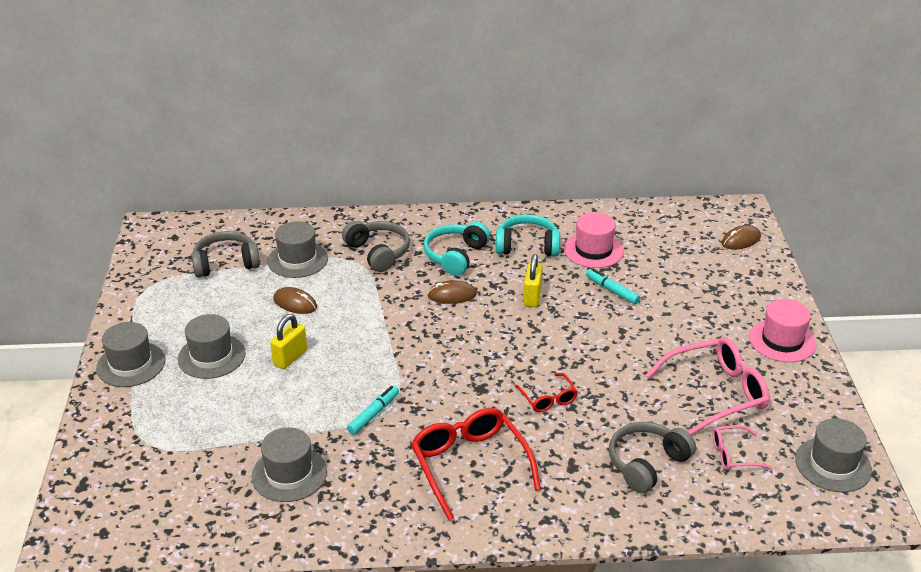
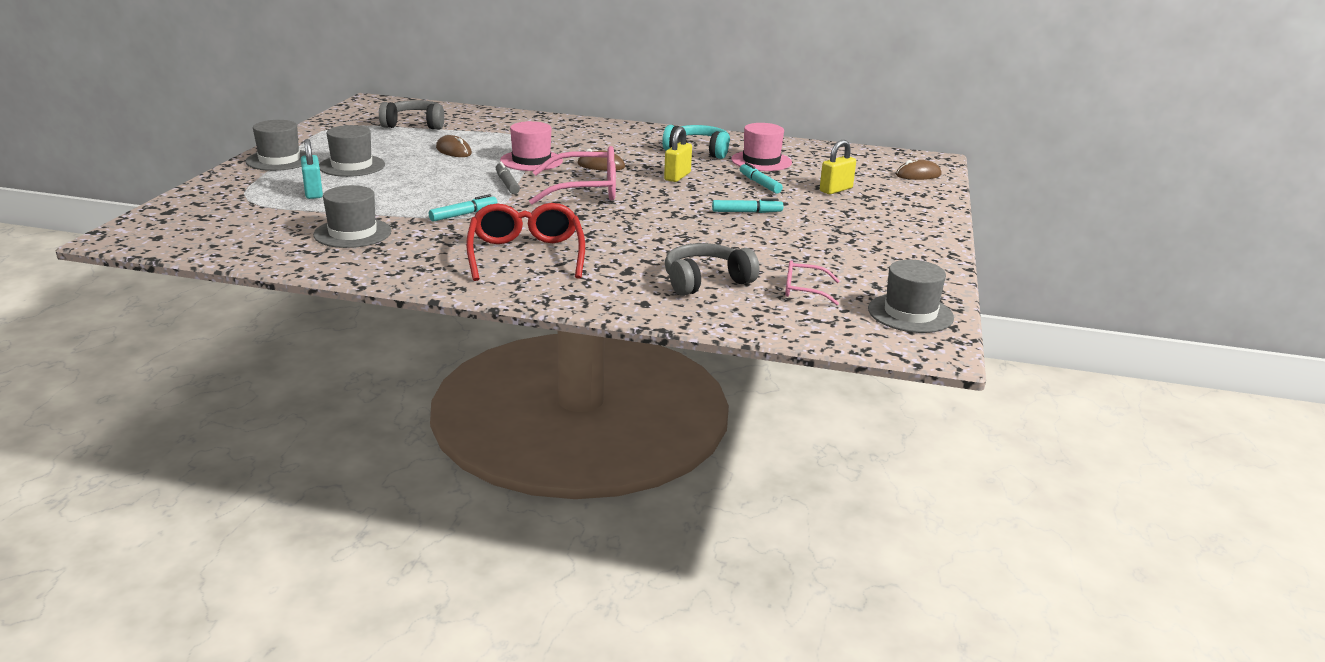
camera: 15 degrees right, 10 degrees down
(205, 414) = (313, 192): none -> turquoise padlock
(290, 357) = (419, 176): yellow padlock -> yellow padlock (836, 190)
(297, 260) = (479, 131): grey hat -> none
(378, 252) = (555, 136): grey headphones -> none
(382, 350) = (507, 184): none -> grey marker
(455, 256) = (625, 147): turquoise headphones -> none
(548, 399) = (639, 231): red glasses -> none
(624, 342) = (746, 212): none -> turquoise marker
(716, 393) = (817, 253): pink glasses -> pink glasses (586, 190)
(782, 340) = (915, 234): pink hat -> pink hat (531, 161)

